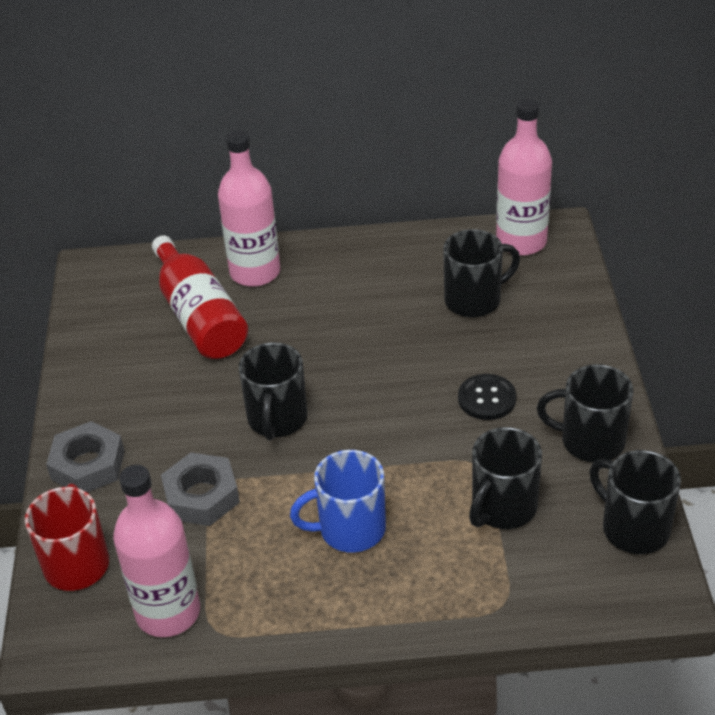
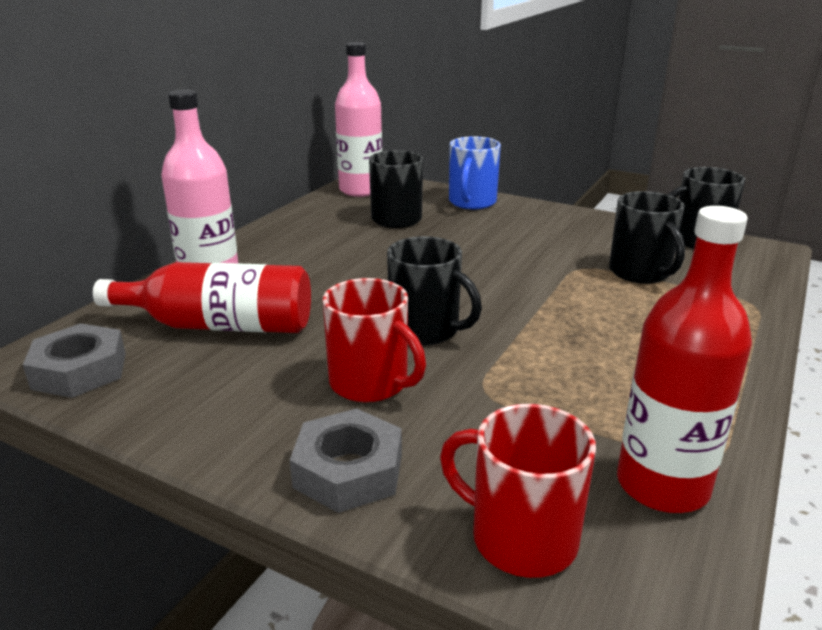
camera: 60 degrees left, 15 degrees down
(168, 612) = (662, 485): pink bottle -> red bottle
(184, 427) = (371, 383): none -> red mug
(201, 496) = (490, 404): grey nut -> grey nut (79, 370)
(350, 529) = (613, 339): blue mug -> blue mug (472, 202)
(487, 398) = (511, 244): black button -> none
(590, 441) = (596, 228): black mug -> none

